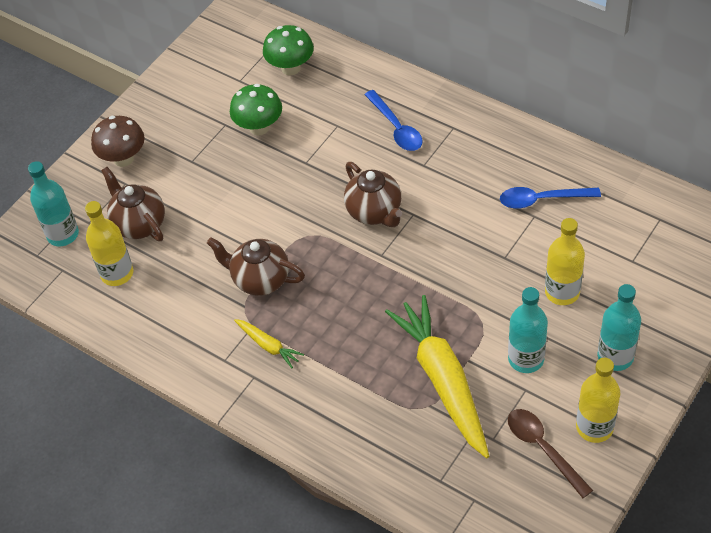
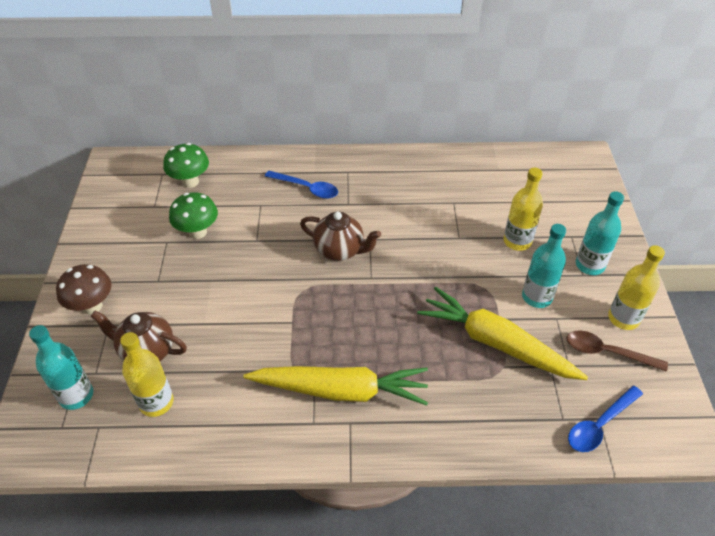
camera: 40 degrees left, 5 degrees down
(260, 280) = (291, 343): brown teapot -> none
(268, 346) = (341, 390): yellow carrot -> yellow carrot, size x2.24
(542, 199) = (449, 190): blue spoon -> blue spoon (599, 425)

